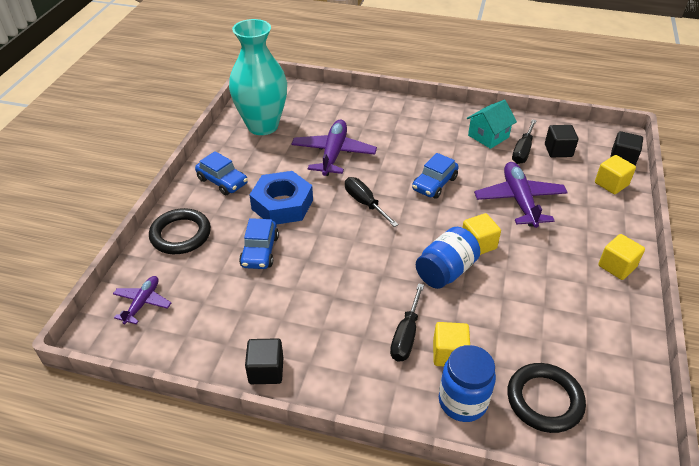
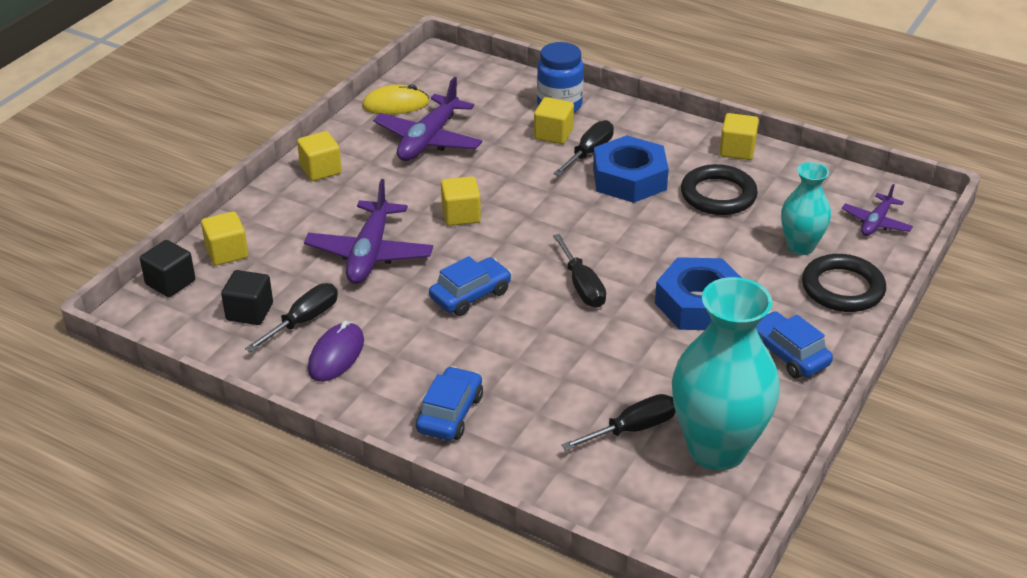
camera: 165 degrees left, 5 degrees down
(209, 265) = (800, 246): none -> turquoise vase
(260, 251) = (736, 252): blue car -> blue car (450, 413)
(266, 370) = (737, 150): black cube -> yellow cube
(309, 128) = (632, 429): none -> black screwdriver
(333, 154) = (603, 369): purple plane -> purple plane (428, 140)
(360, 310) = (629, 178): none -> blue nut
(445, 271) = (517, 196): blue jar -> none
(488, 136) = (336, 355): turquoise house -> purple mouse
(544, 400) = (486, 96): black ring -> black ring (718, 195)
(622, 363) = (395, 104): none -> yellow mouse

